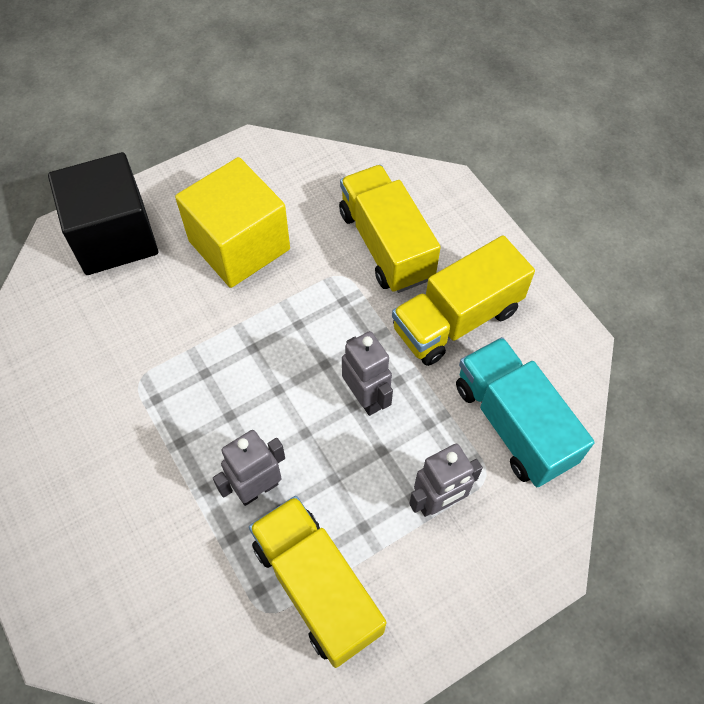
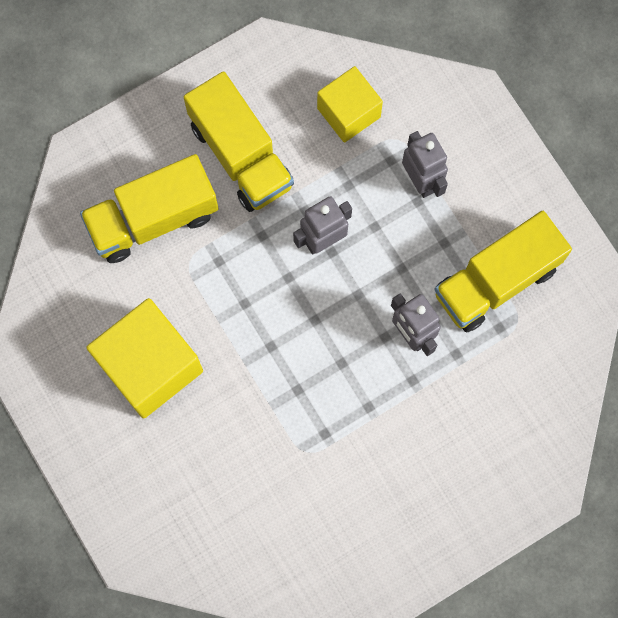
camera: 90 degrees left, 15 degrees up
(114, 237) = (136, 498): black cube -> none
(513, 424) = (348, 112): turquoise truck -> yellow cube

